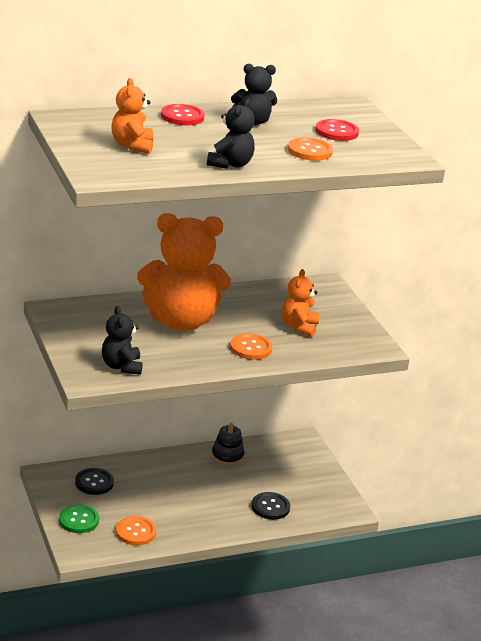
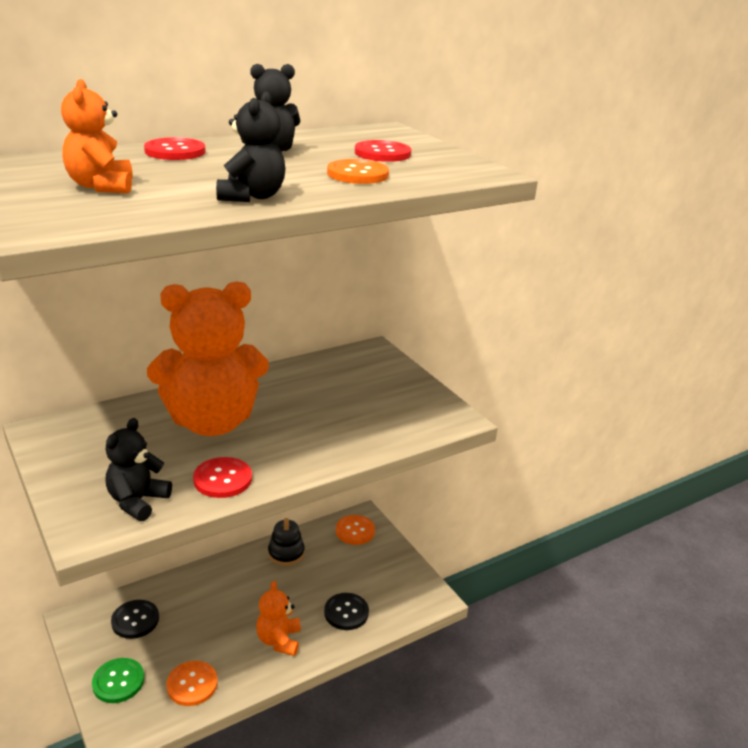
camera: 10 degrees left, 0 degrees up
(121, 366) = (137, 501): black teddy bear -> black teddy bear turned 45 degrees clockwise
(183, 362) = (222, 479): none -> red button
(251, 348) = (306, 444): orange button -> orange button (355, 531)
(299, 327) = (358, 406): orange teddy bear -> orange teddy bear (279, 640)

